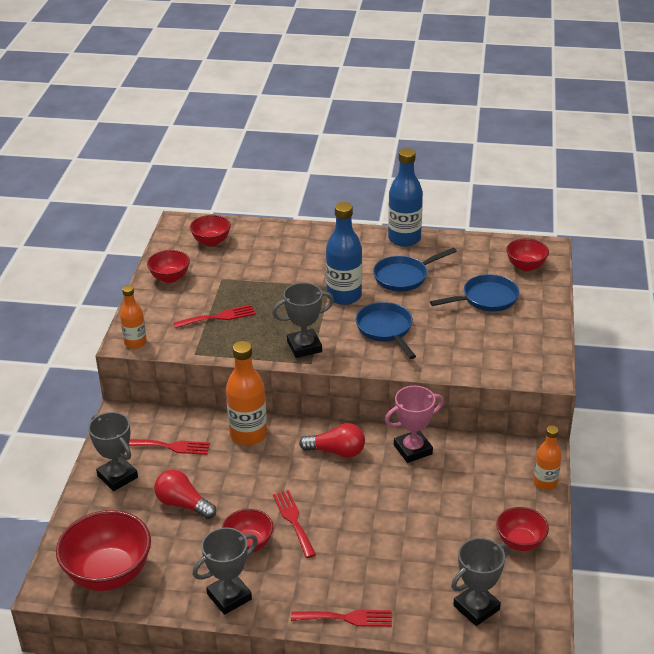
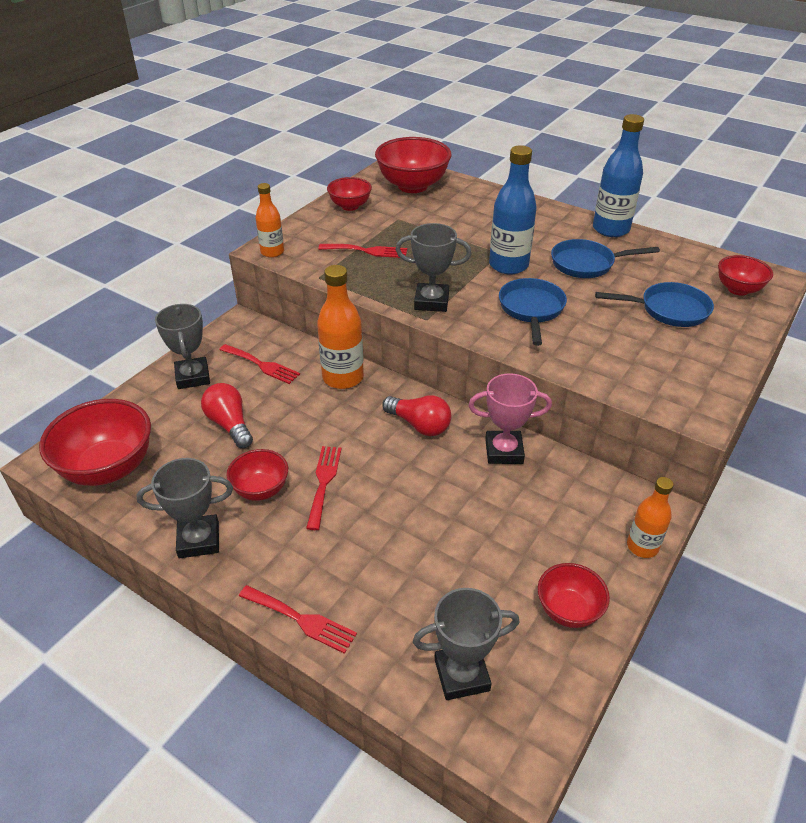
camera: 25 degrees right, 5 degrees up
(211, 241) = (412, 186): red bowl -> red bowl, size x1.76

